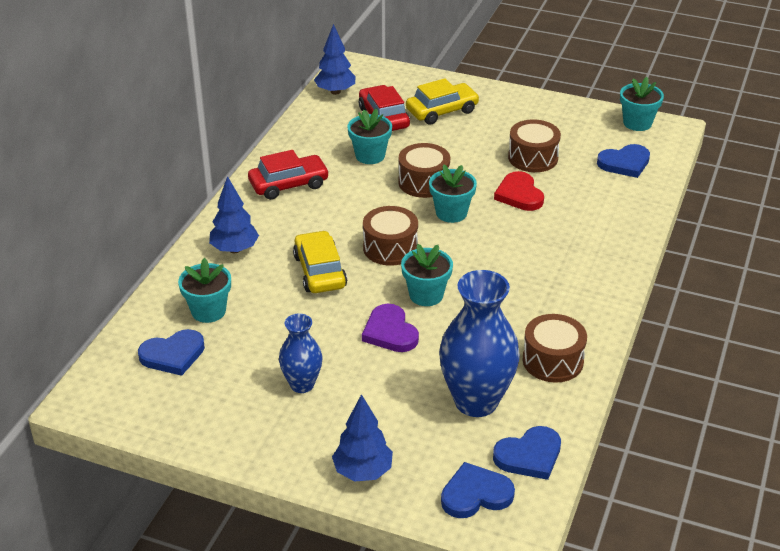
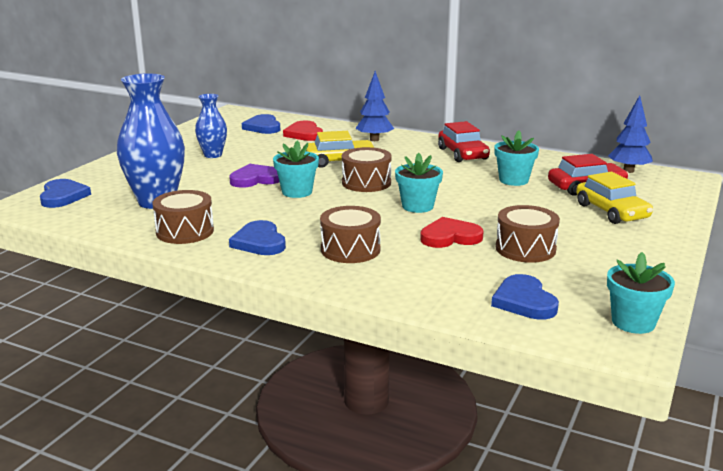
camera: 95 degrees right, 15 degrees down
(208, 311) = (304, 134): turquoise flower pot -> red heart
(363, 471) = (116, 168): blue tree -> none
(423, 182) = (470, 198): brown drum -> brown drum (350, 249)
(529, 456) = (83, 215): blue heart -> blue heart (259, 242)

